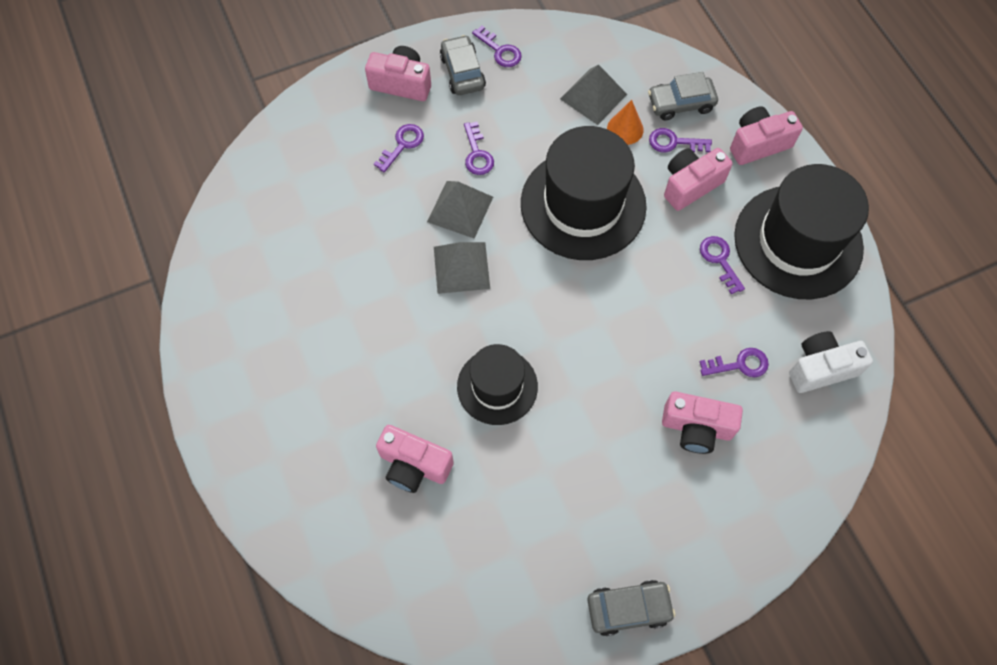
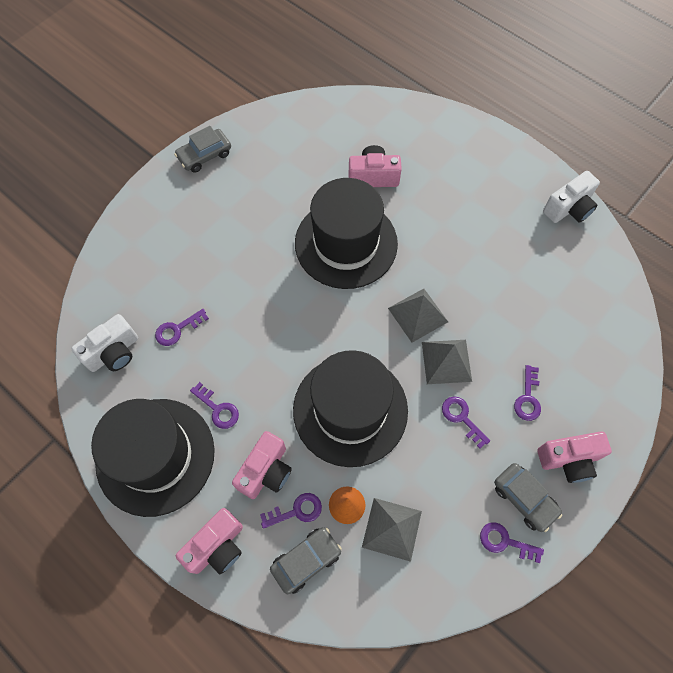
camera: 155 degrees right, 0 degrees up
(208, 314) = (569, 208): none -> white camera
(497, 386) = (346, 243): black hat -> black hat, size x1.69
(696, 428) = (196, 272): pink camera -> none

